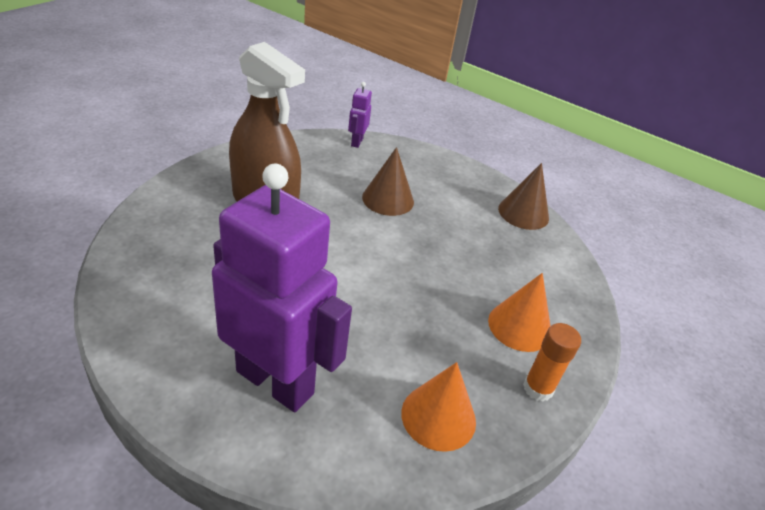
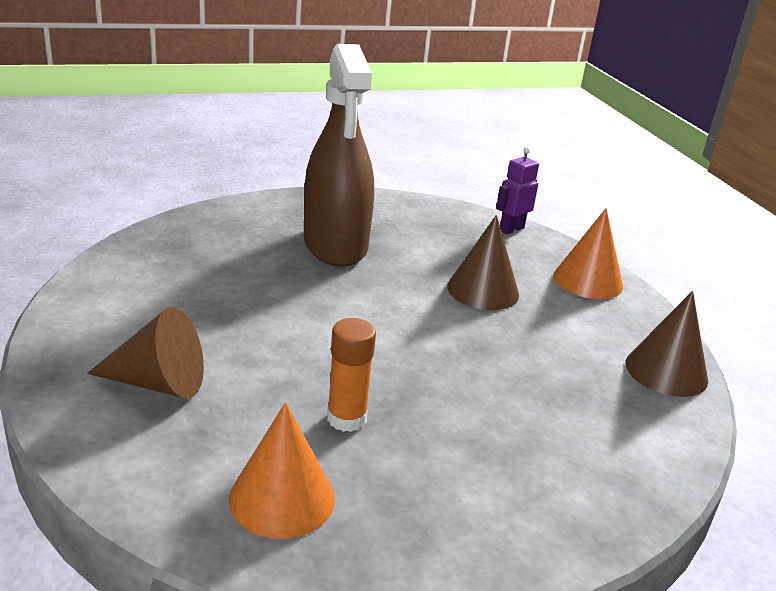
camera: 40 degrees right, 10 degrees down
(275, 381) = (158, 383): purple robot -> brown cone
(519, 326) = (502, 474): orange cone -> orange cone (588, 280)
(538, 388) = (444, 543): orange glue stick -> orange glue stick (346, 418)

